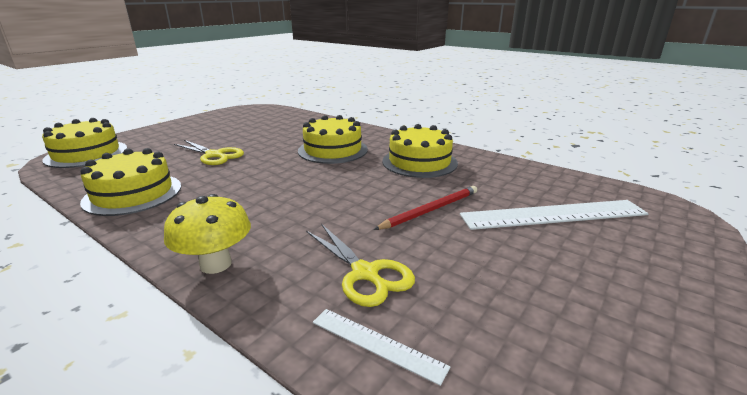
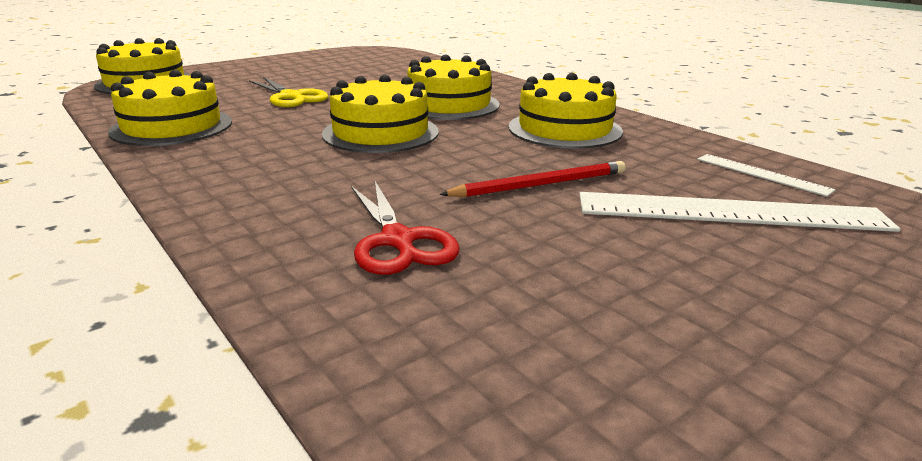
camera: 15 degrees right, 0 degrees up
(216, 264) = (221, 206): yellow mushroom -> none
(299, 180) = (380, 133): none -> yellow cake
(365, 273) = (397, 240): yellow scissors -> red scissors
(377, 344) = (361, 313): white ruler -> white ruler (762, 174)

